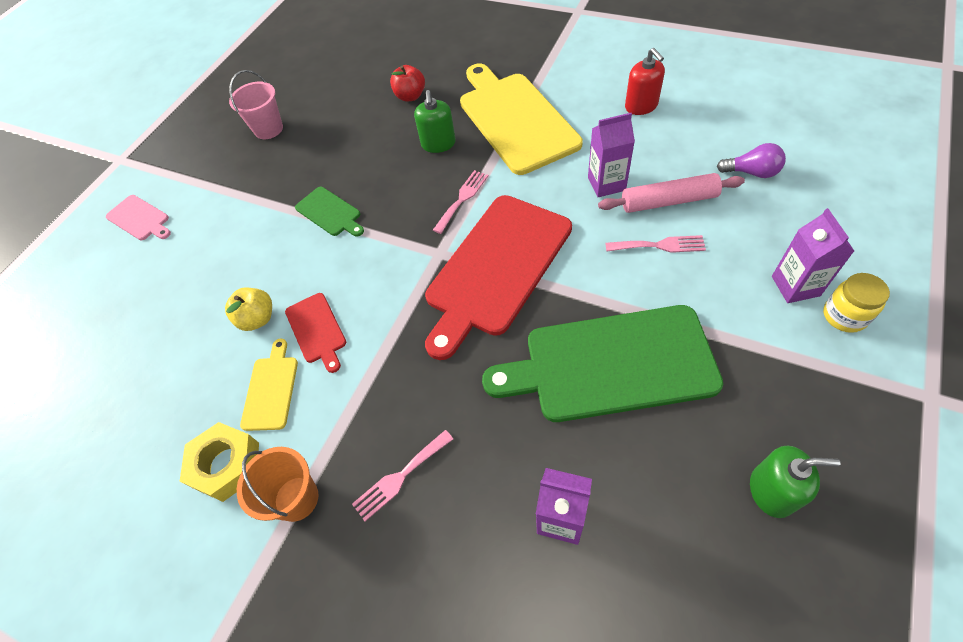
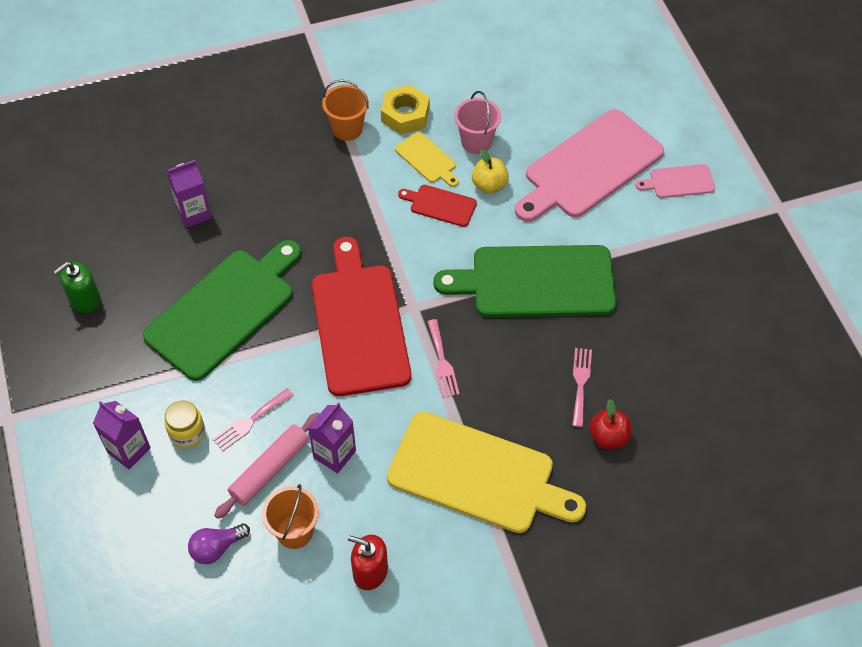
camera: 130 degrees right, 0 degrees up
(171, 276) = (589, 167): none -> pink cutting board
(268, 129) = (694, 315): pink bucket -> pink bucket (476, 142)
(330, 212) = (536, 282): green cutting board -> green cutting board, size x2.20
(400, 477) = (300, 173): pink fork -> pink fork (580, 383)
(438, 144) = (520, 401): green soap dispenser -> none
(679, 152) = (294, 531): none -> orange bucket
(844, 316) = (84, 446): yellow jar -> yellow jar (187, 433)

